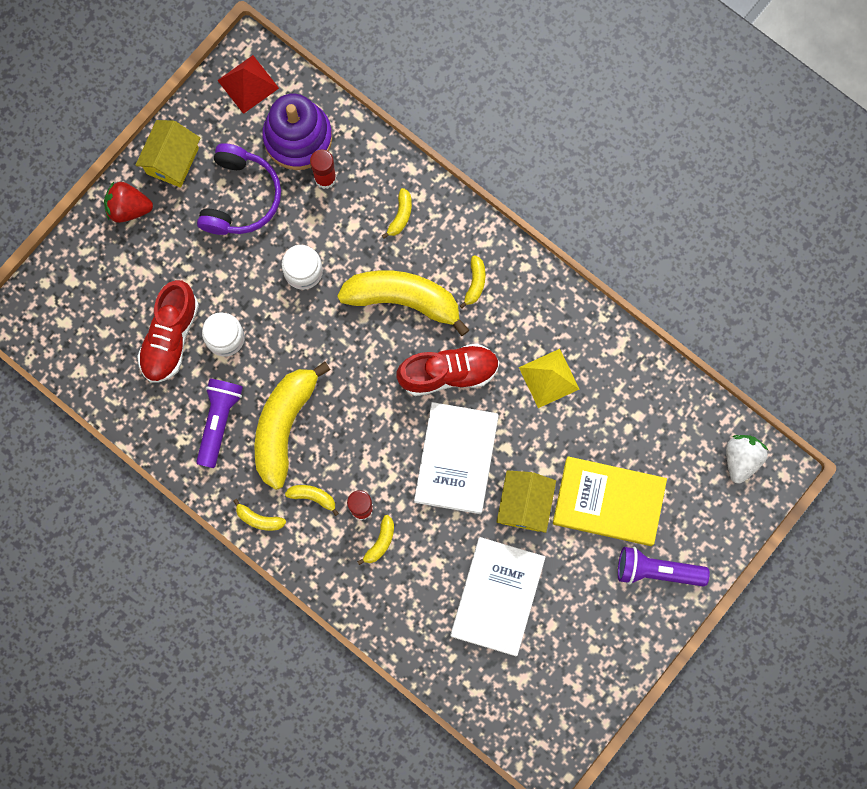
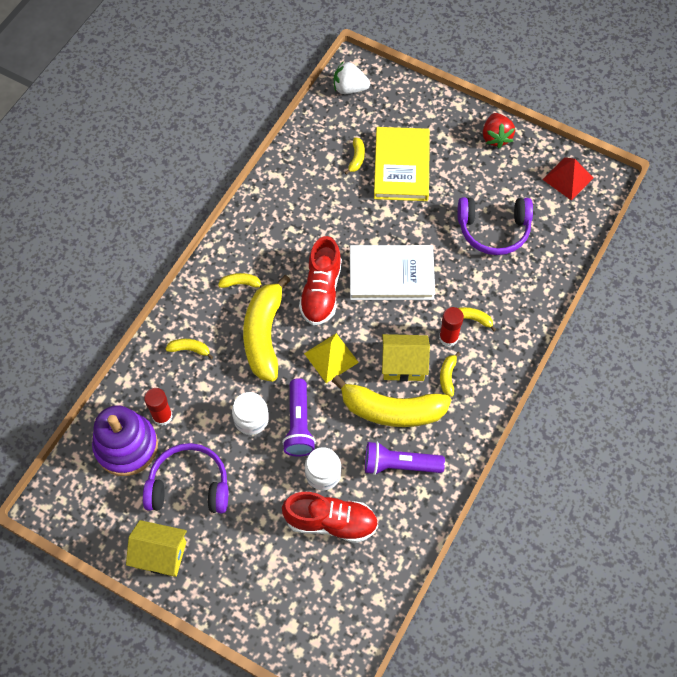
camera: 100 degrees left, 15 degrees down
(129, 208) = (212, 586): red strawberry -> red strawberry (496, 137)
(248, 84) = (77, 500): red pyramid -> red pyramid (567, 178)
(259, 519) = (477, 416): yellow banana -> yellow banana (356, 158)
(448, 373) = (321, 291): red shoe -> red shoe turned 150 degrees counterclockwise
(497, 596) = (493, 230): white book -> purple headphones
(524, 504) = (417, 222): yellow house -> yellow house (403, 365)
(549, 378) = (311, 219): yellow pyramid -> yellow pyramid (331, 357)
(656, 571) = (446, 130): purple flashlight -> purple flashlight (299, 424)

